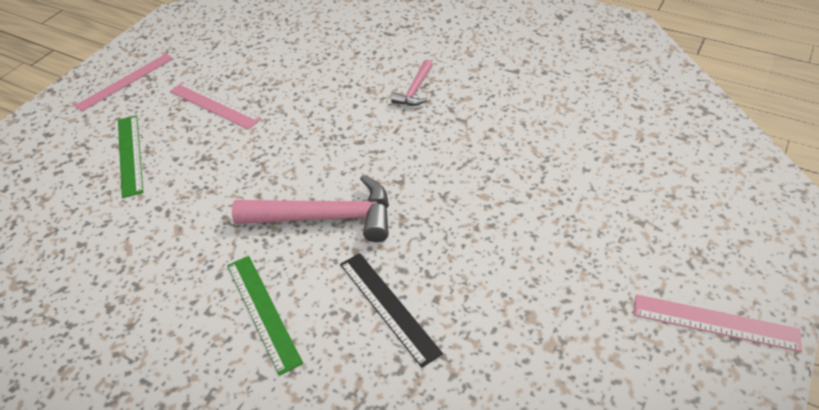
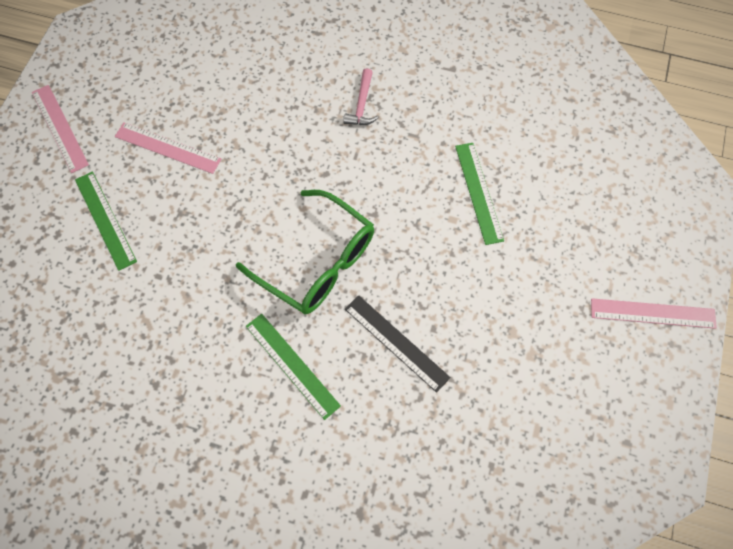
camera: 15 degrees left, 20 degrees up
(124, 80) = (59, 128): pink ruler -> pink ruler turned 60 degrees counterclockwise
(326, 217) = (318, 262): pink hammer -> green glasses
(520, 175) = (479, 192): none -> green ruler

